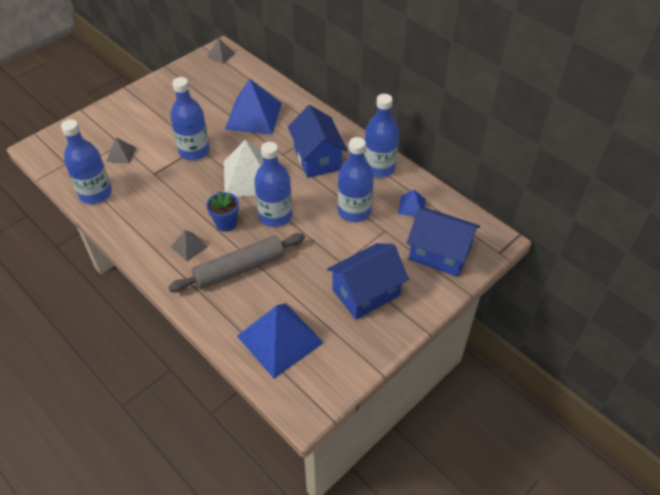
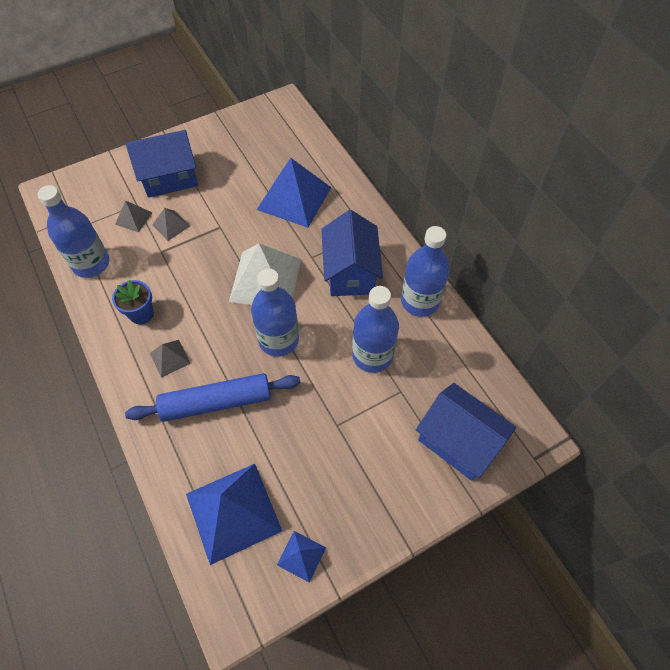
camera: 15 degrees right, 10 degrees up
(194, 151) = (214, 231): blue bottle -> none
(221, 55) = (282, 109): grey pyramid -> grey pyramid (171, 225)
(226, 223) = (219, 337): blue flower pot -> blue flower pot (141, 314)
(239, 268) = (216, 402): grey rolling pin -> blue rolling pin
(366, 293) = (353, 474): blue house -> blue house (169, 178)
(411, 206) = (444, 365): blue pyramid -> blue pyramid (301, 556)

